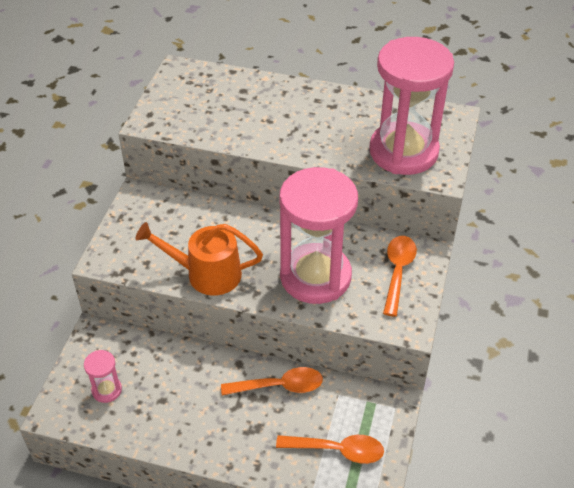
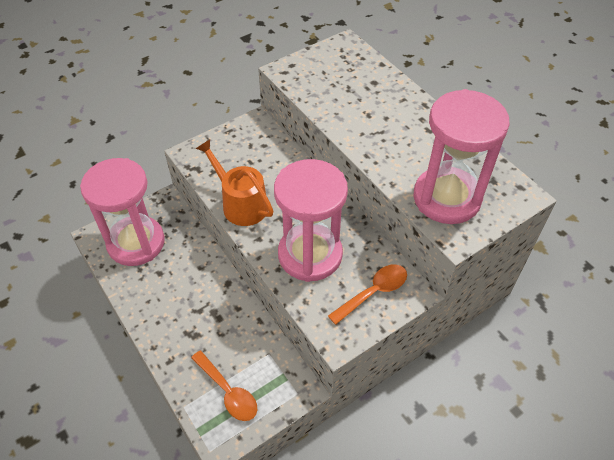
camera: 40 degrees right, 5 degrees up
(107, 390) = (136, 243): pink hourglass -> pink hourglass, size x2.43
(279, 386) = (237, 318): orange spoon -> none

